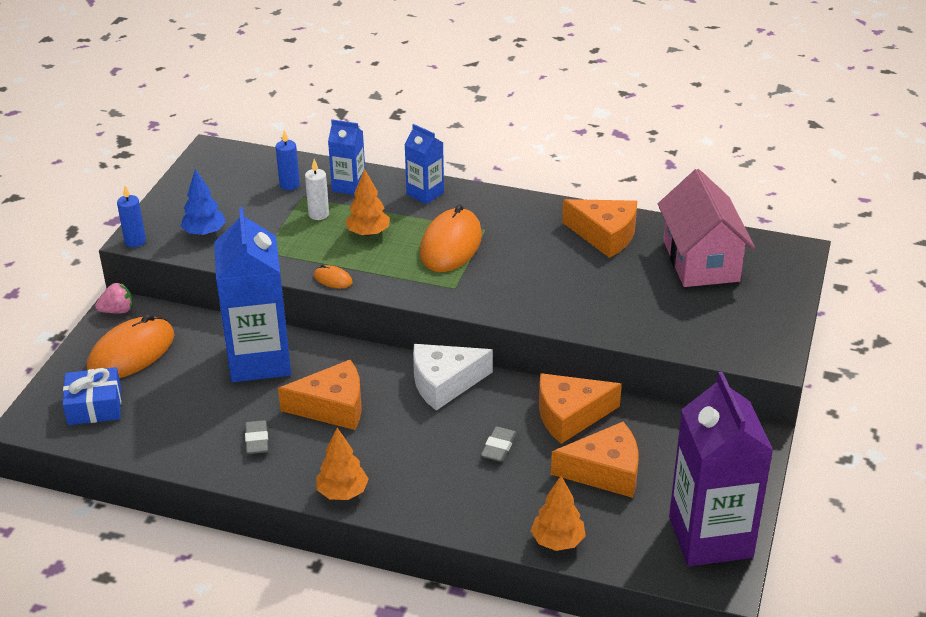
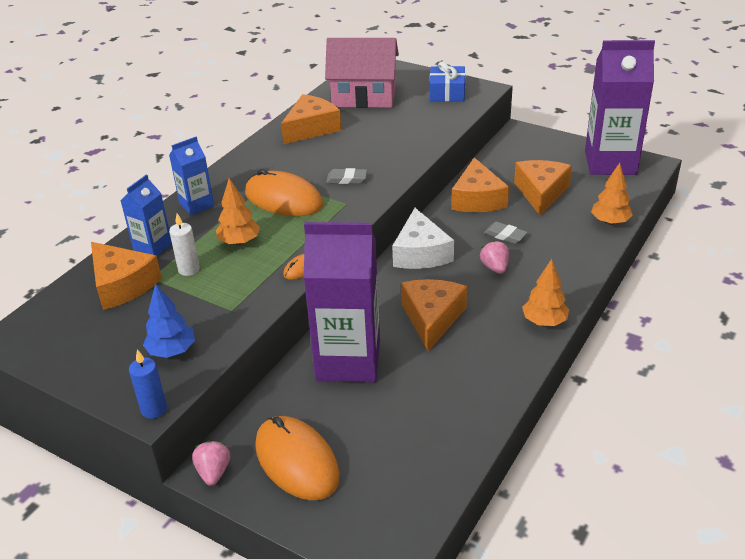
camera: 75 degrees left, 0 degrees up
(94, 406) = (378, 495): blue gift -> blue gift (447, 92)
(257, 440) = (465, 370): grey eraser -> grey eraser (347, 179)
(259, 360) = (348, 361): blue carton -> purple carton
(289, 185) = (122, 285): blue candle -> orange cheese
(432, 444) = (495, 267): none -> pink strawberry

